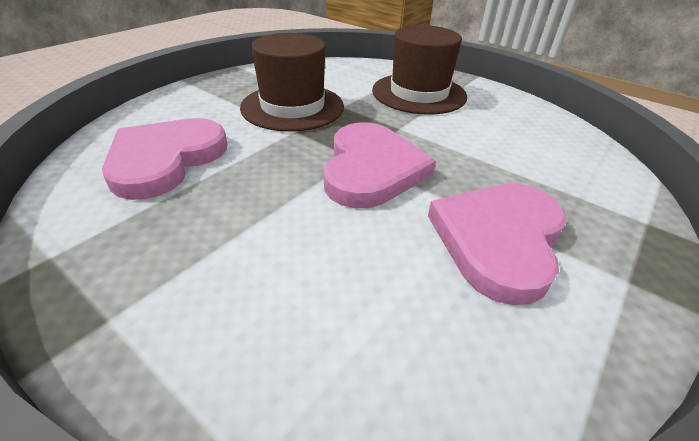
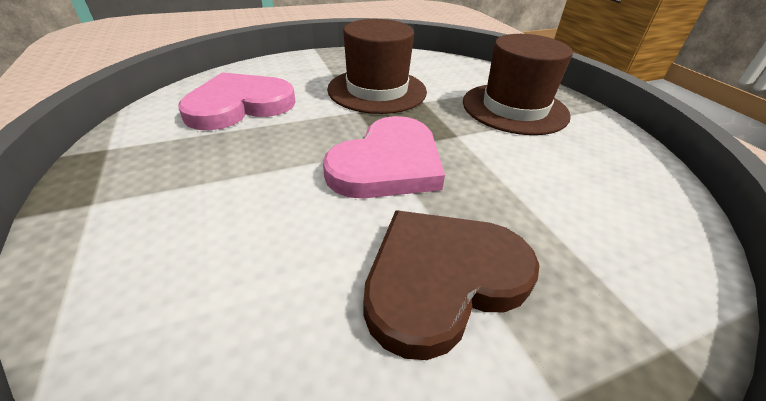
camera: 30 degrees right, 0 degrees up
(498, 240) = (442, 279): pink heart -> brown heart

